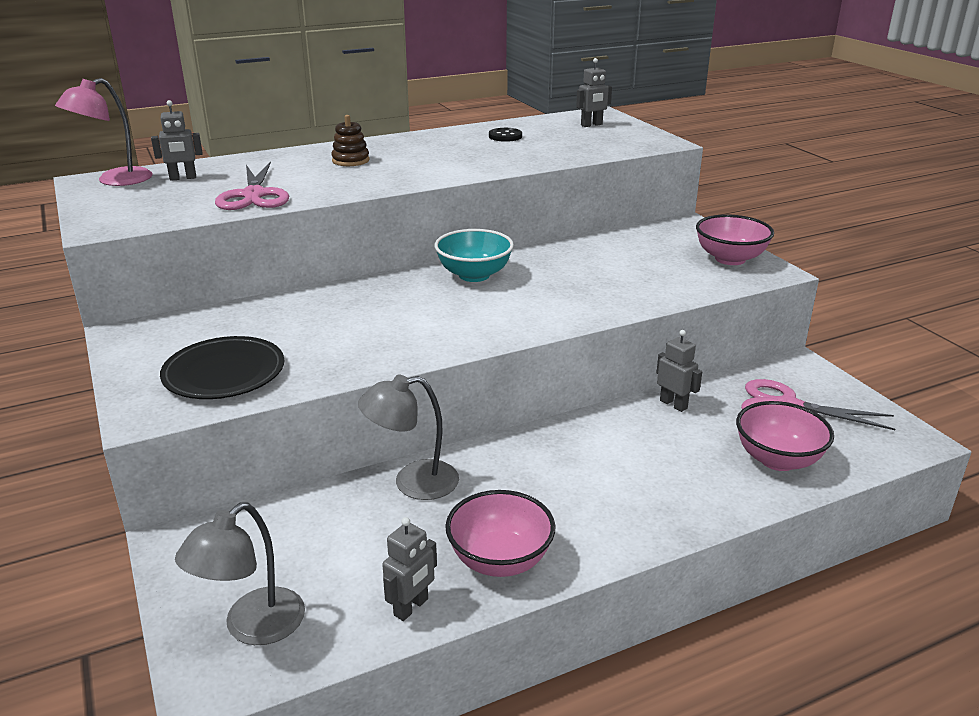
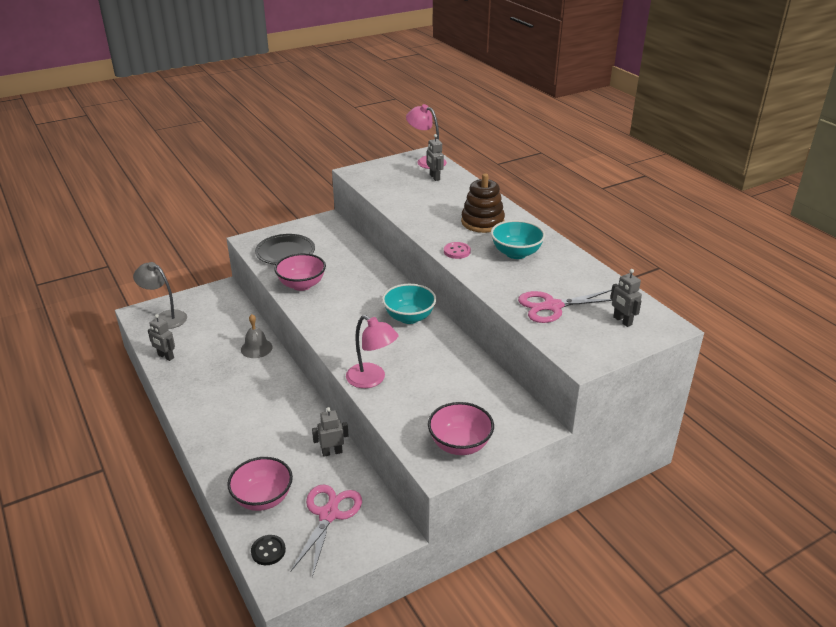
camera: 85 degrees right, 5 degrees up
(254, 195) = (408, 201): pink scissors -> pink scissors (552, 306)
(350, 160) = (482, 222): brown stacking toy -> brown stacking toy, size x1.66
(413, 482) = (256, 348): grey lamp -> grey bell
(425, 176) = (457, 251): none -> pink button
(441, 151) = (516, 253): none -> turquoise bowl
(500, 560) = (190, 381): pink bowl -> pink bowl (302, 285)
(505, 136) = (566, 278): black button -> black button (268, 551)
(617, 302) = (372, 379): none -> pink lamp
(673, 404) = (332, 452): grey robot -> grey robot turned 150 degrees counterclockwise

